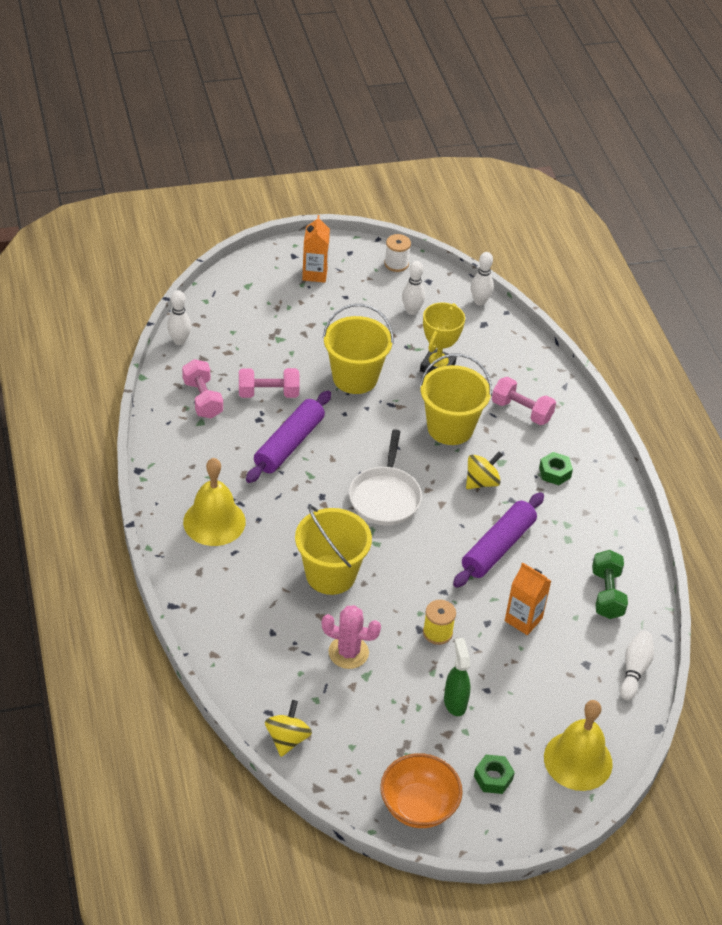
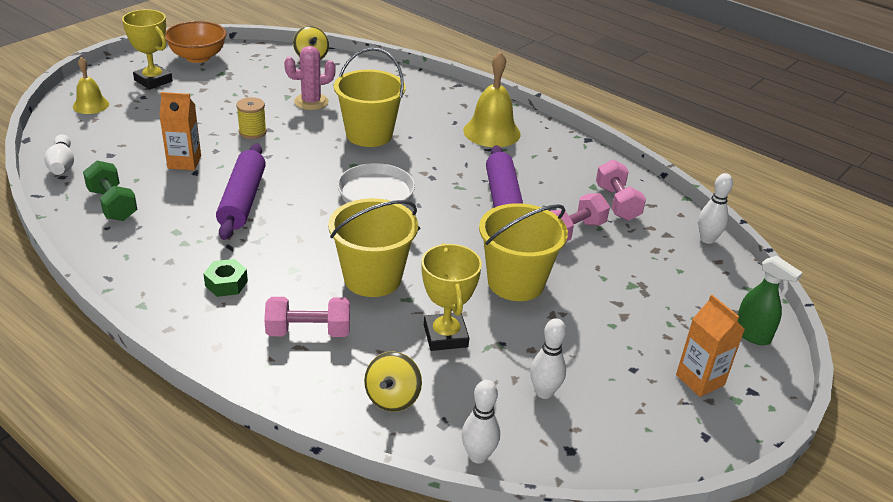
camera: 145 degrees right, 10 degrees down
(202, 399) = (617, 203): pink dumbbell -> pink dumbbell turned 45 degrees clockwise
(396, 264) = (635, 453): white spool -> none
(455, 702) = (208, 103): green spray bottle -> green spray bottle (752, 335)
(481, 482) = (298, 244): yellow spinning top -> yellow spinning top (392, 398)
(493, 778) = (153, 81): green nut -> yellow trophy
(578, 760) = (91, 105): yellow bell -> yellow bell, size x0.60

